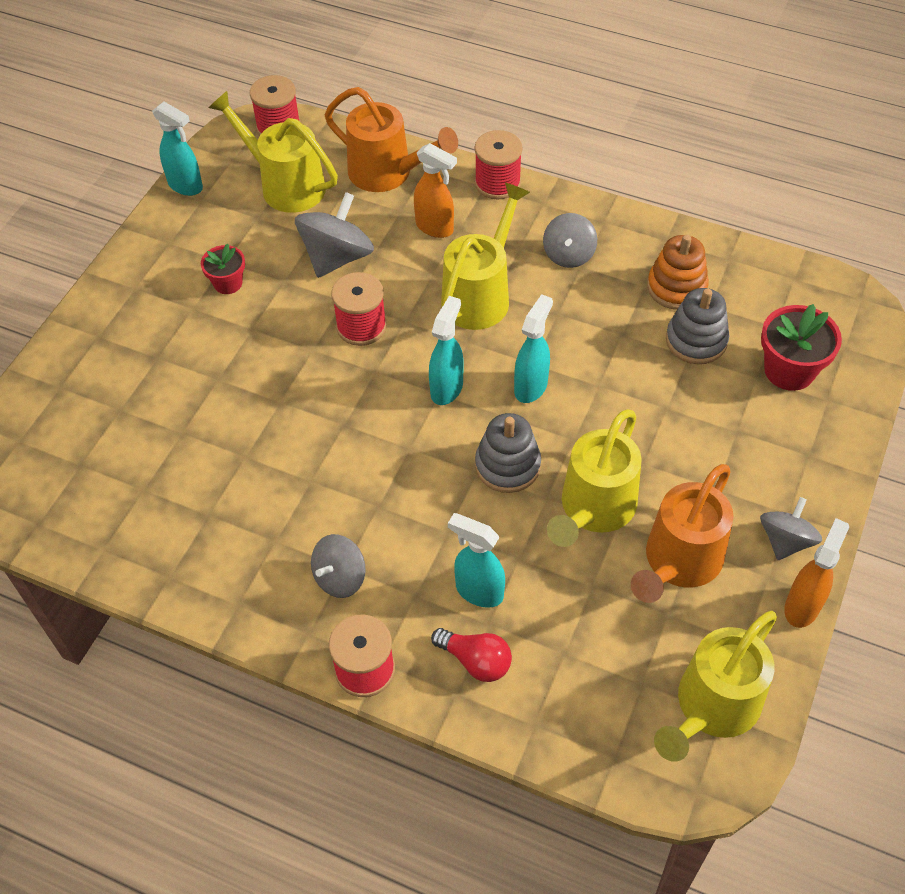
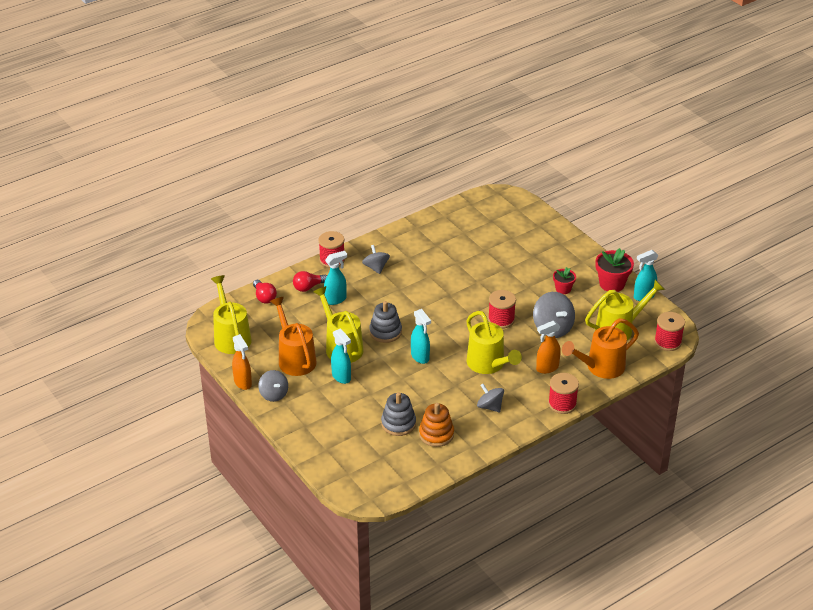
camera: 120 degrees right, 15 degrees down
(447, 388) = (442, 331): turquoise spray bottle -> turquoise spray bottle (341, 377)
(561, 723) = (264, 297): none -> red light bulb
(789, 370) = (353, 446): red flower pot -> red flower pot (612, 284)

